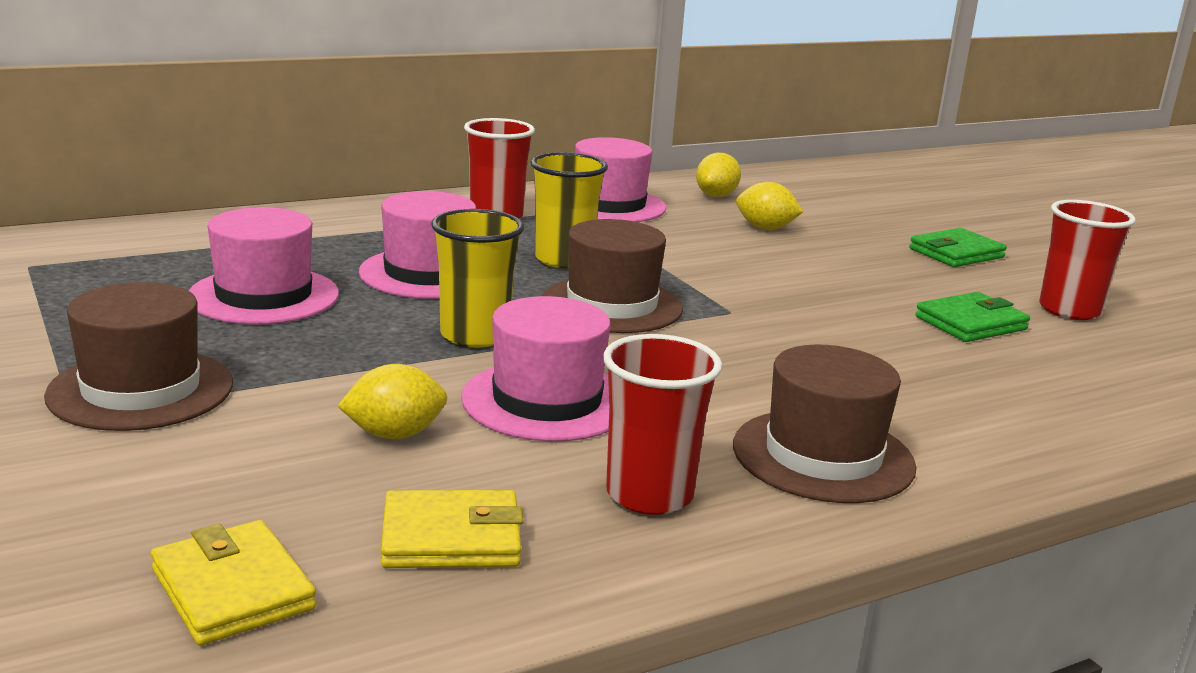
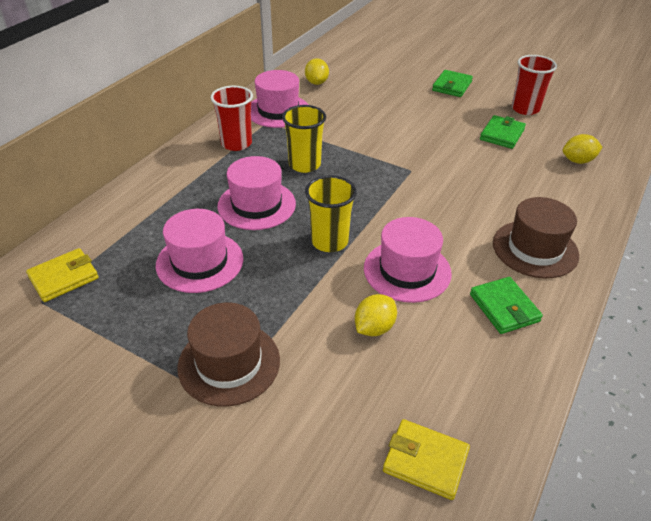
camera: 30 degrees left, 20 degrees up
(451, 538) = (466, 377): yellow wallet -> yellow wallet (64, 277)
(612, 305) = (361, 189): brown hat -> none
(649, 495) = (504, 308): red cup -> green wallet
(765, 228) = (362, 100): yellow lemon -> yellow lemon (578, 161)

